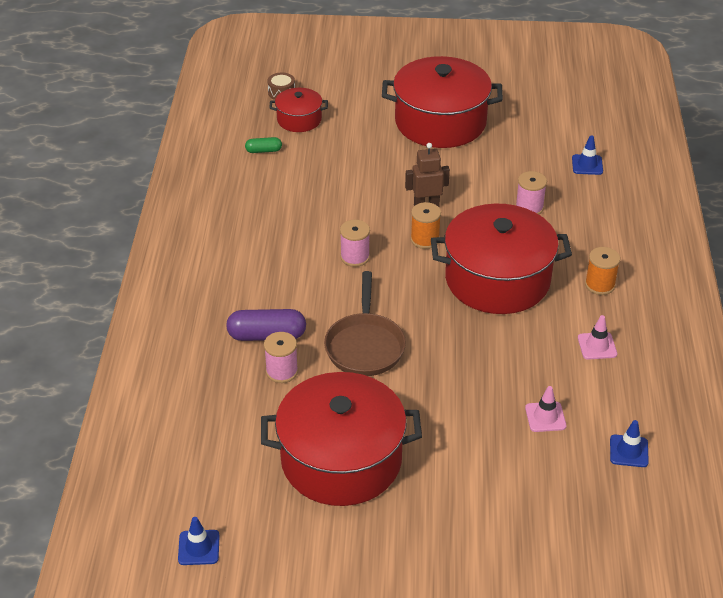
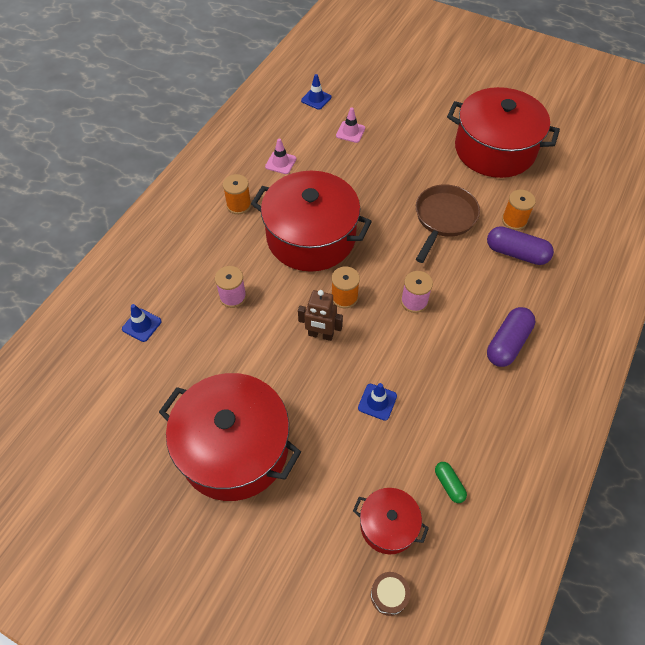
camera: 155 degrees left, 15 degrees up
(199, 547) = (599, 131): blue traffic cone -> blue traffic cone (377, 402)
(248, 252) = (507, 343): none -> purple capsule
(263, 151) = (449, 484): green capsule -> green capsule turned 45 degrees clockwise
(282, 371) = (514, 220): pink spool -> orange spool

